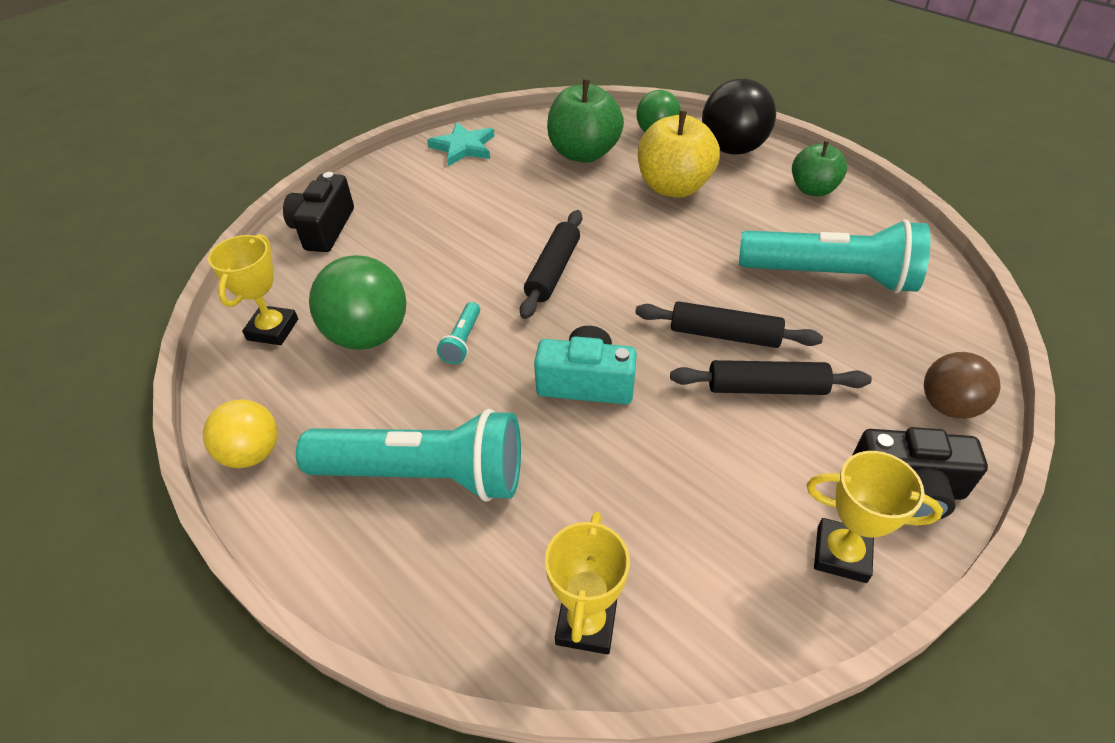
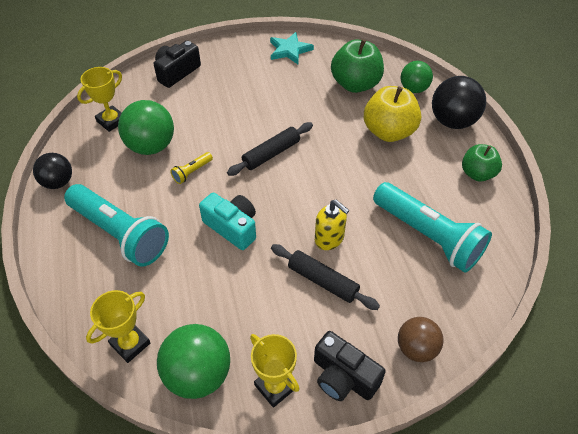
camera: 30 degrees right, 5 degrees up
(252, 453) = (58, 182): yellow ball -> black ball
(462, 341) = (192, 172): turquoise flashlight -> yellow flashlight
(724, 334) = (329, 239): black rolling pin -> yellow soap dispenser
(726, 603) = (198, 374): none -> green ball

